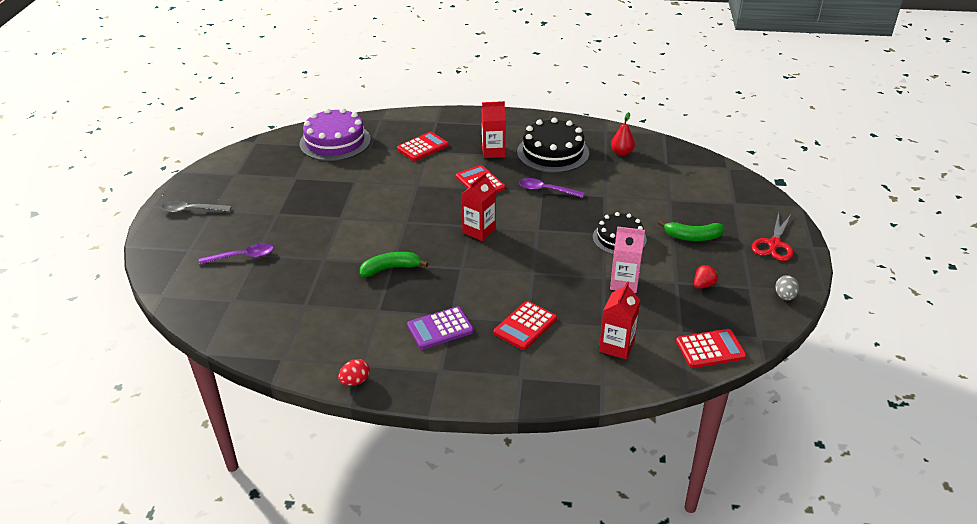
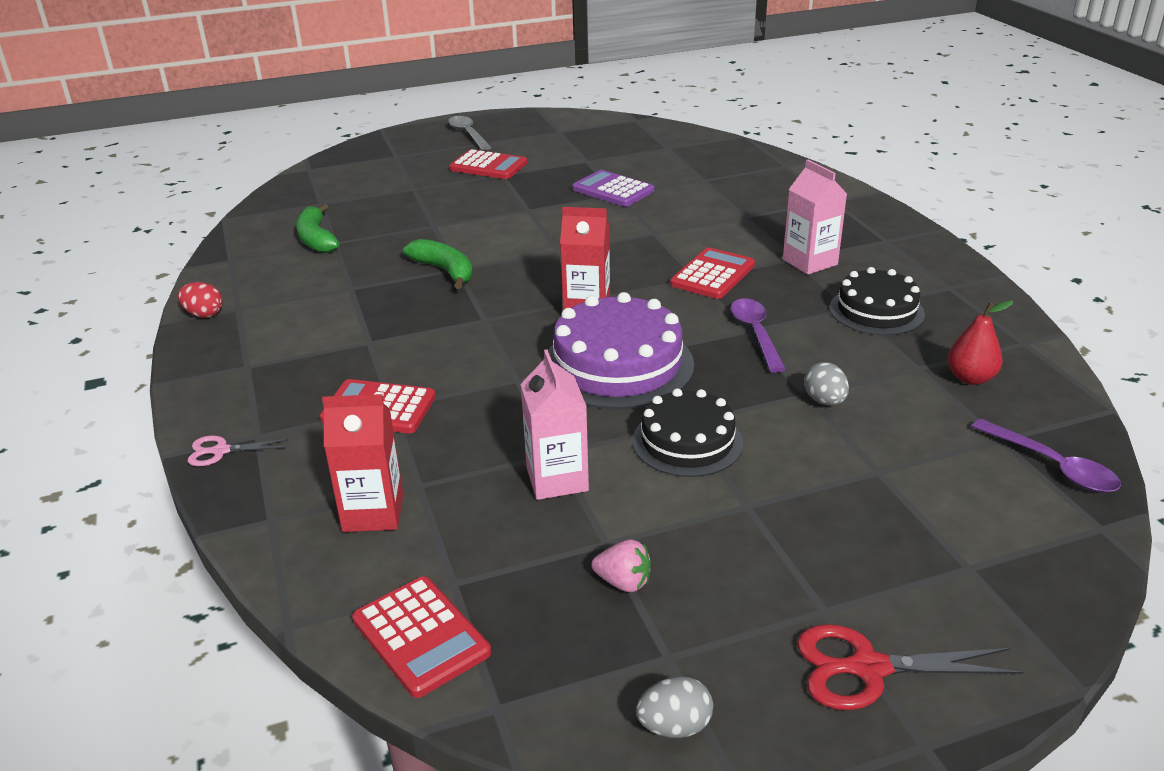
camera: 65 degrees right, 5 degrees down
(242, 257) = (403, 183): purple spoon -> purple spoon (1052, 465)
(335, 141) = (692, 157): purple cake -> purple cake (617, 365)
(423, 147) = (752, 210): red calculator -> red calculator (488, 166)
(440, 328) = (336, 341): purple calculator -> purple calculator (613, 190)
(493, 152) = (810, 262): red carton -> pink carton
(527, 393) = (221, 451): none -> pink scissors
(553, 152) = (876, 311): black cake -> black cake, size x0.65
(613, 193) = (824, 401): none -> grey egg
(692, 237) = (777, 532): green banana -> green banana (316, 239)
(703, 285) = (623, 582): red strawberry -> pink strawberry

